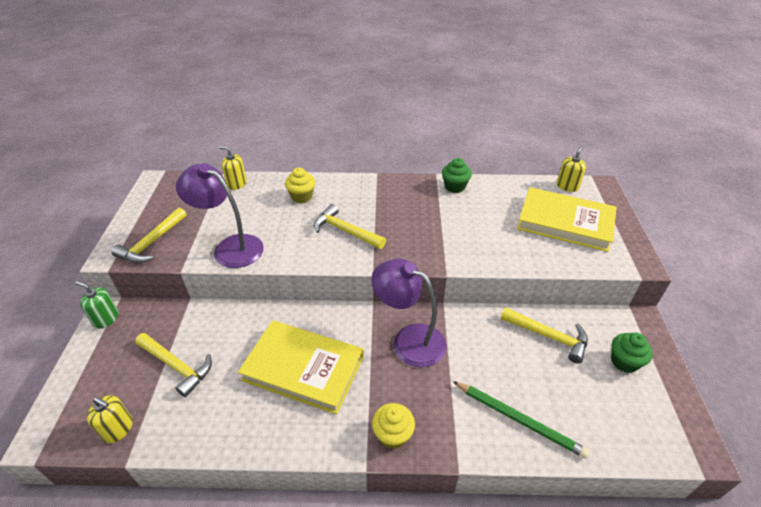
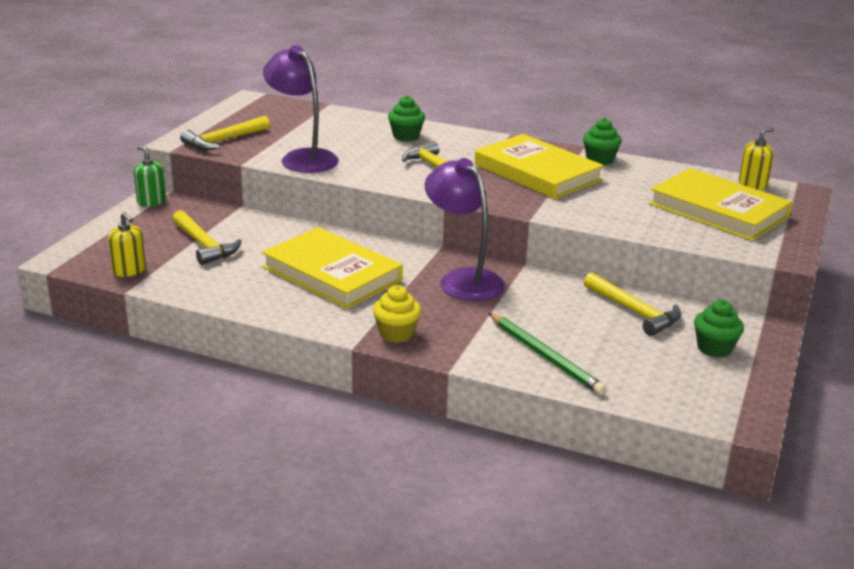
camera: 20 degrees right, 15 degrees down
(237, 184) = (338, 115): yellow soap dispenser -> none
(302, 196) = (406, 136): yellow cupcake -> green cupcake
(420, 214) = (537, 172): none -> yellow book

